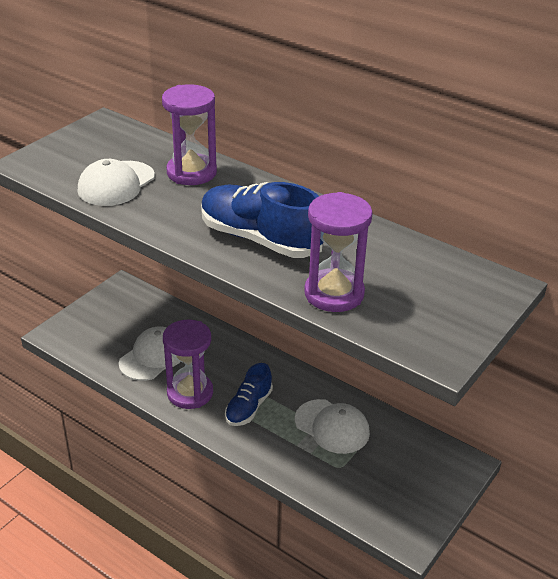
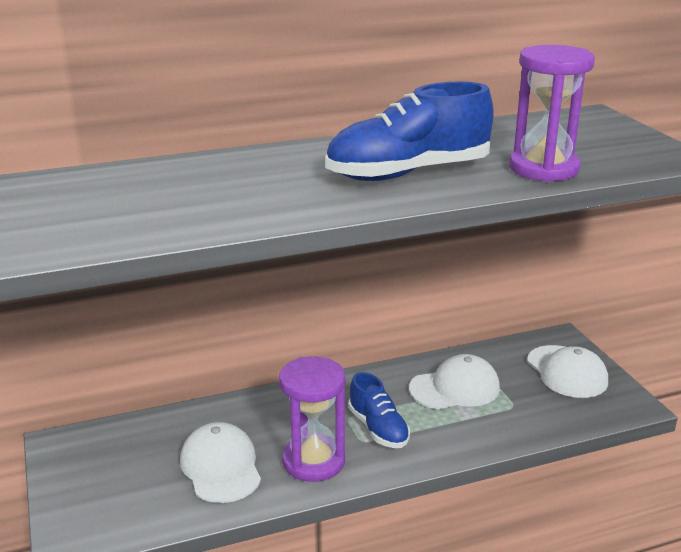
camera: 55 degrees left, 10 degrees down
(116, 184) = (177, 211): white cap -> white cap (567, 372)
(191, 172) = (222, 170): purple hourglass -> none

